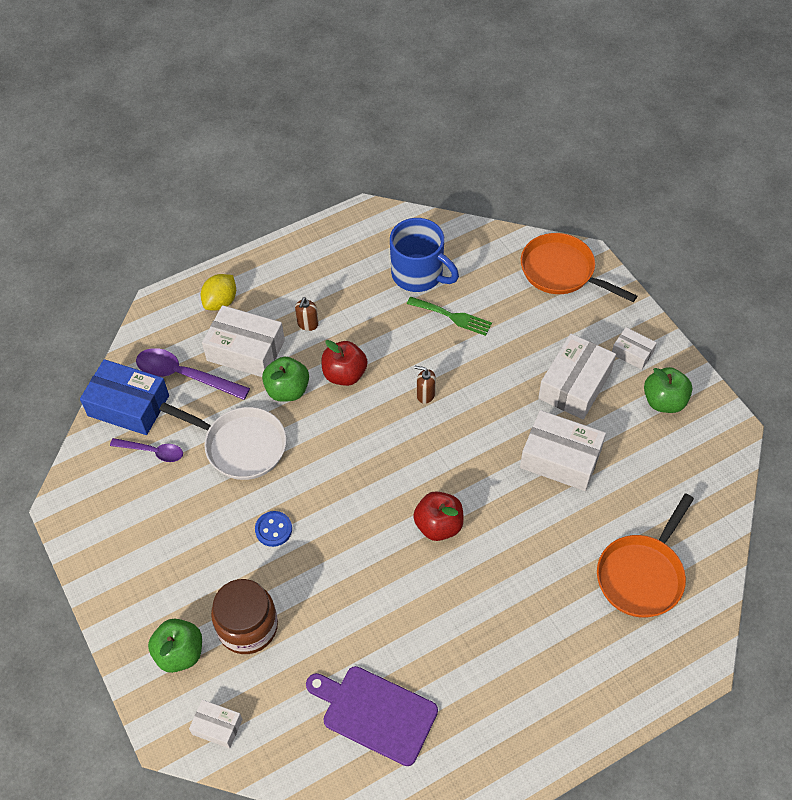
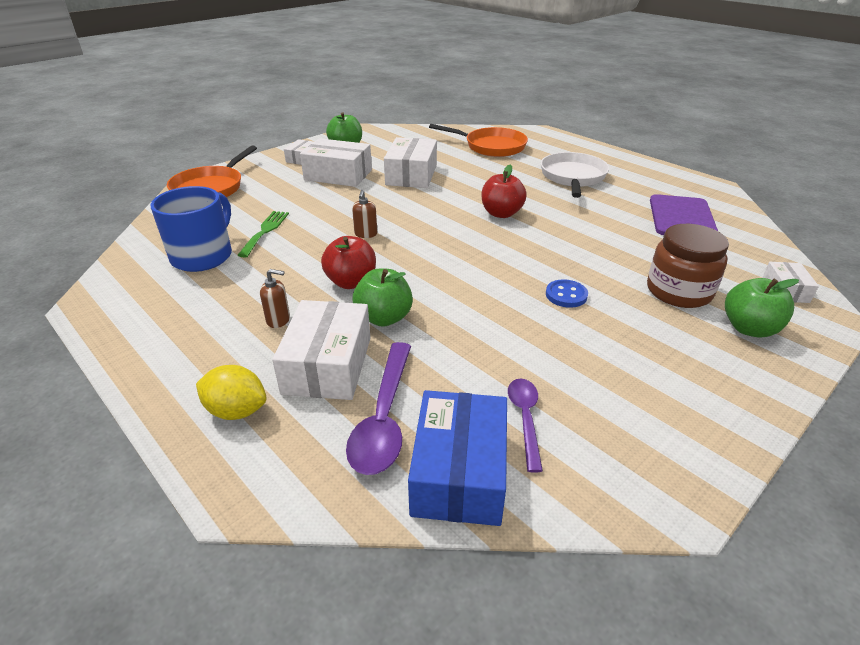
camera: 105 degrees left, 20 degrees down
(241, 445) = (476, 338): white pan -> white pan (573, 177)

